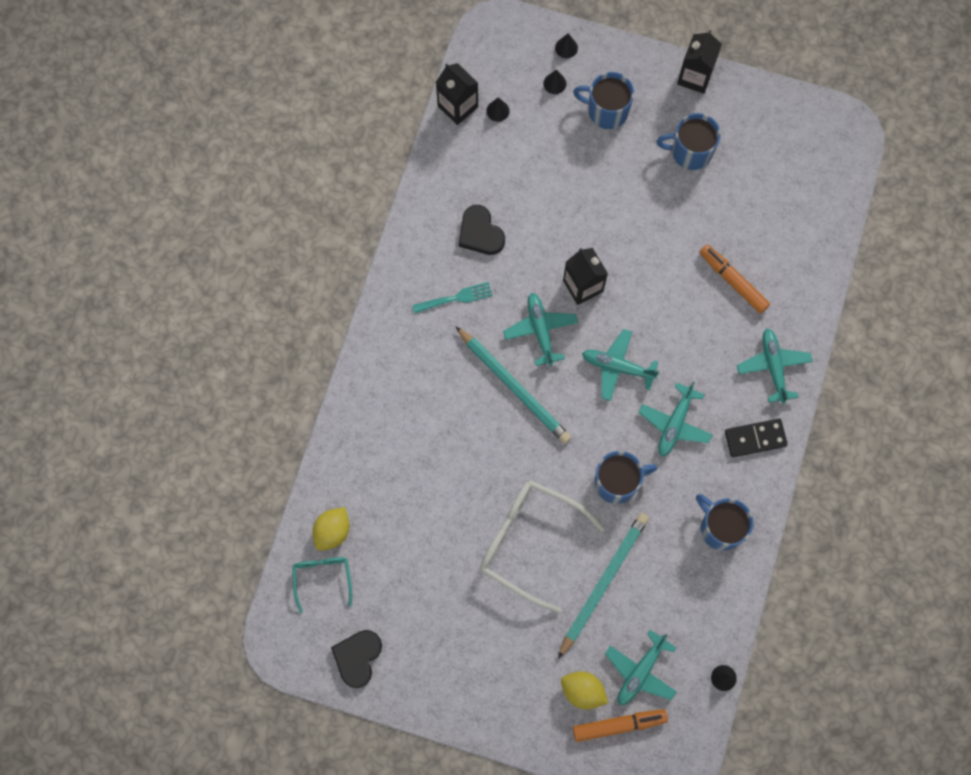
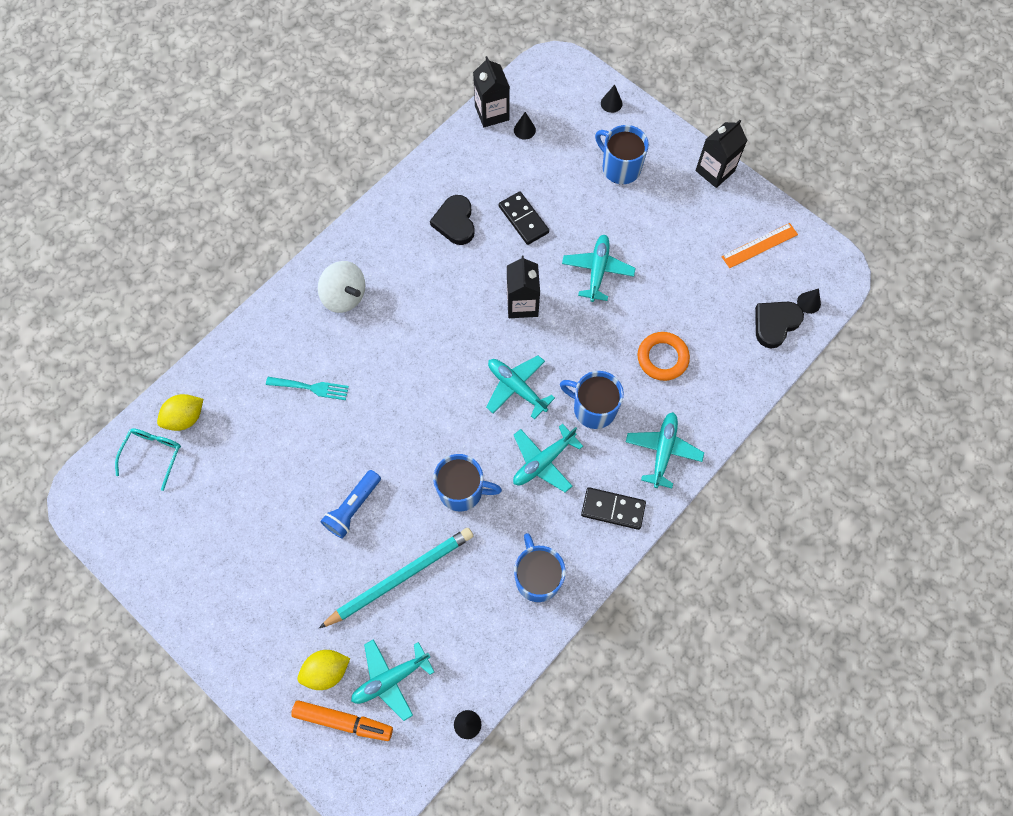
camera: 25 degrees right, 5 degrees down
(357, 657) = (142, 540): black heart -> black heart (775, 324)
(415, 351) = (344, 296): none -> white spinning top
(455, 298) = (404, 267): turquoise fork -> turquoise fork (311, 388)
(514, 386) = (414, 364): turquoise pencil -> none
(529, 542) = (353, 508): white glasses -> blue flashlight
(540, 330) = (464, 326): turquoise plane -> turquoise plane (597, 270)
(542, 202) = (523, 219): none -> black domino
(554, 83) = (586, 127): black cone -> black cone (808, 302)
(582, 691) = (326, 671): yellow lemon -> yellow lemon turned 75 degrees counterclockwise
(690, 152) = (678, 231): blue mug -> blue mug (593, 408)
(733, 281) = (662, 358): orange marker -> orange ring
(769, 134) = (759, 245): none -> orange ruler

